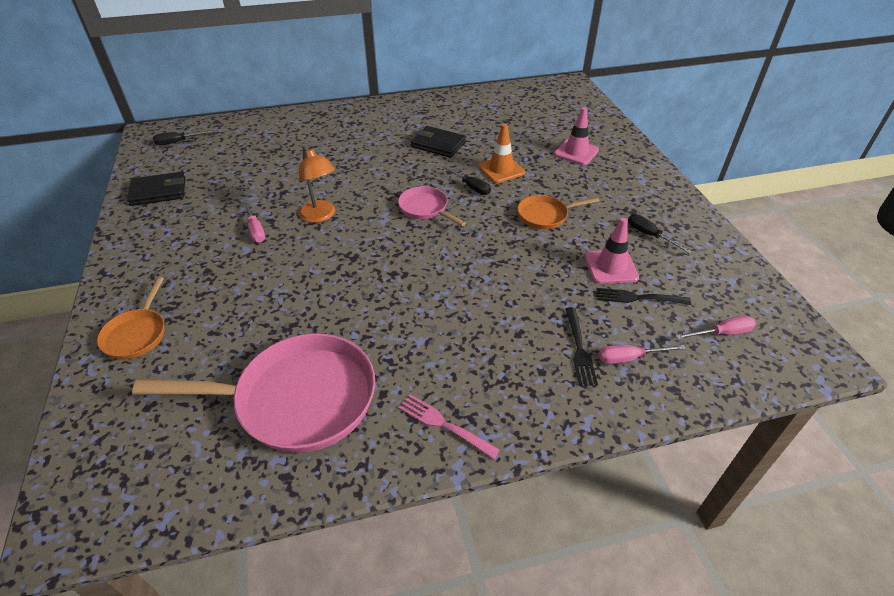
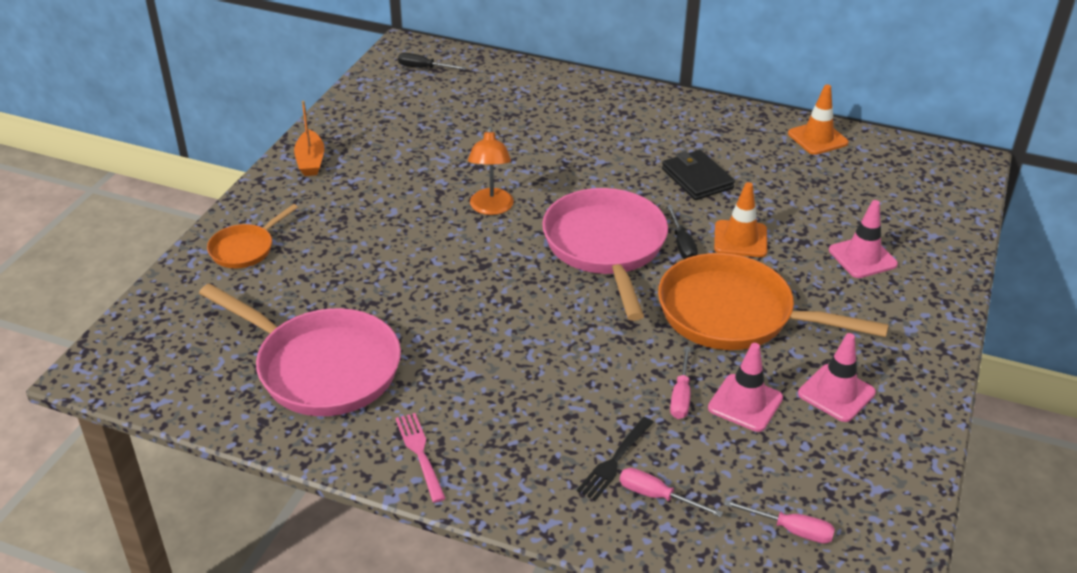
camera: 35 degrees right, 5 degrees down
(139, 240) = (310, 161): none -> orange boat
(158, 192) = (363, 117): black wallet -> none
(255, 230) = (417, 196): pink screwdriver -> pink screwdriver (681, 396)
(425, 208) = (606, 247): pink pan -> pink pan, size x1.99
(482, 98) = (817, 138): none -> orange traffic cone
(545, 215) = (734, 314): orange pan -> orange pan, size x1.99
(637, 298) = (737, 448): black fork -> none
(649, 235) = (836, 393): black screwdriver -> pink traffic cone

